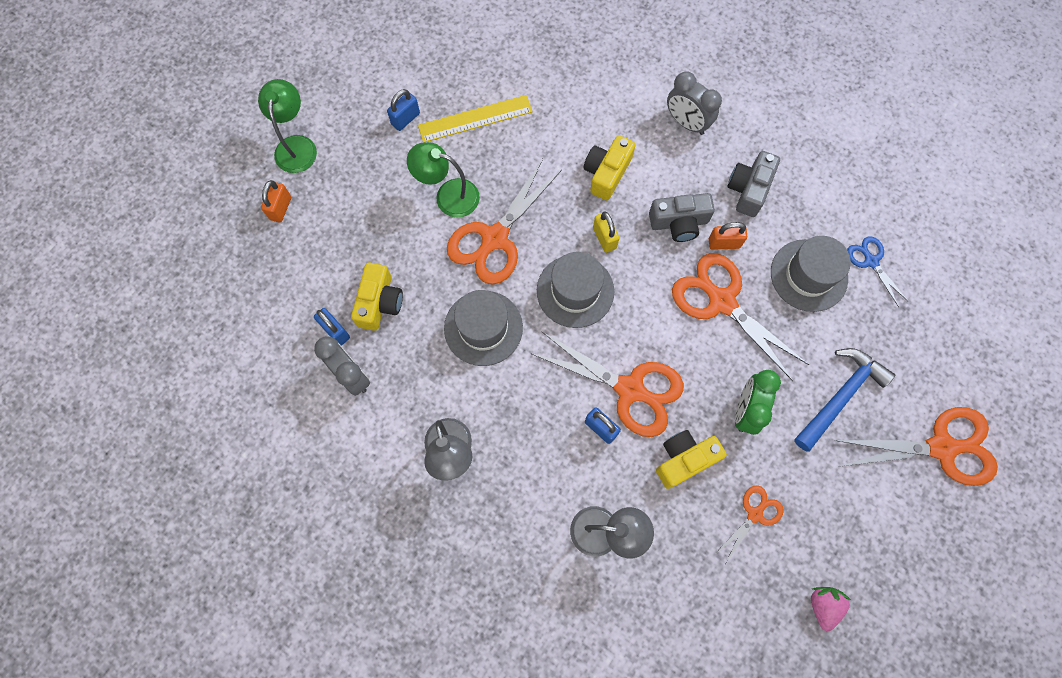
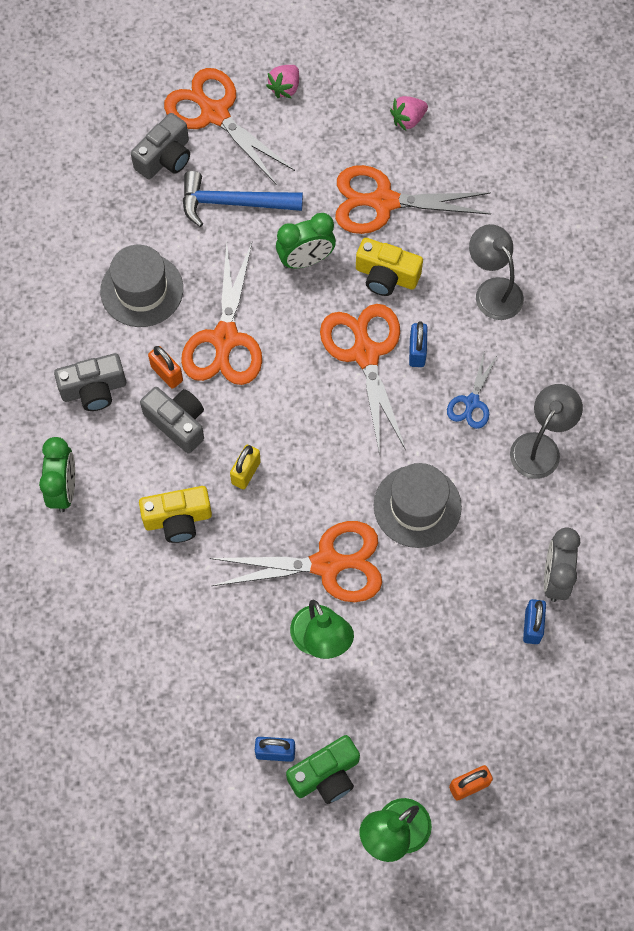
camera: 130 degrees left, 5 degrees down
(365, 135) = (326, 775): none -> green camera
(379, 302) = (474, 611): yellow camera -> none
(475, 118) = (219, 685): yellow ruler -> none
(575, 291) = (317, 459): grey hat -> none
(686, 123) = (64, 489): grey clock -> green clock
(755, 514) = (383, 202): orange scissors -> orange scissors, size x1.92
(871, 261) = (87, 253): blue scissors -> blue scissors (471, 402)
(922, 377) = (165, 158): none -> grey camera
(930, 526) = (285, 88): none -> pink strawberry

